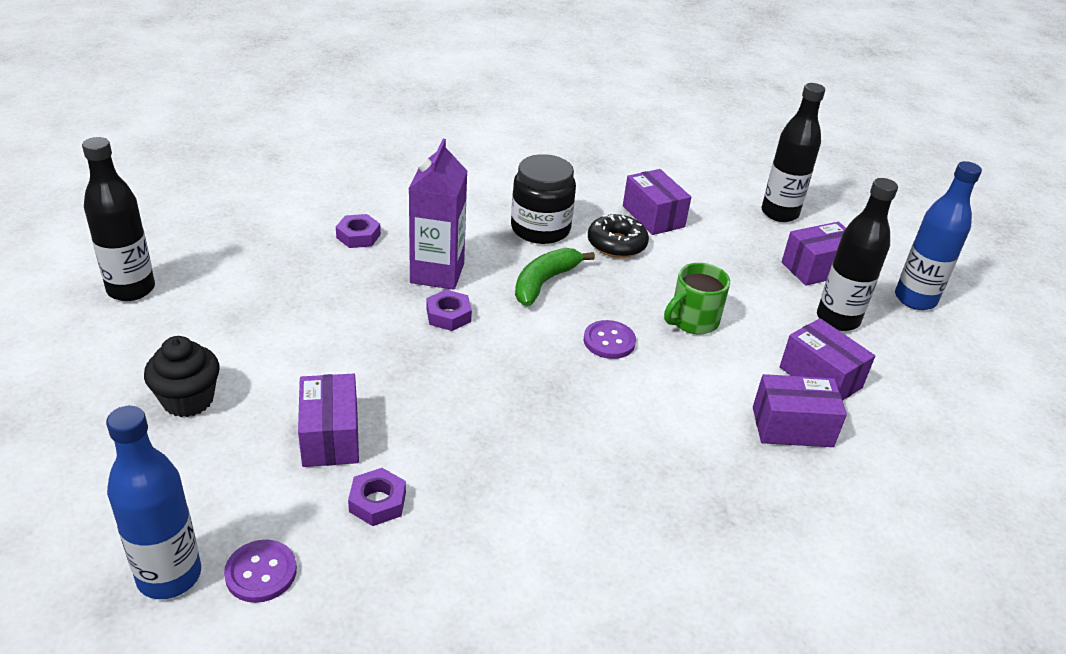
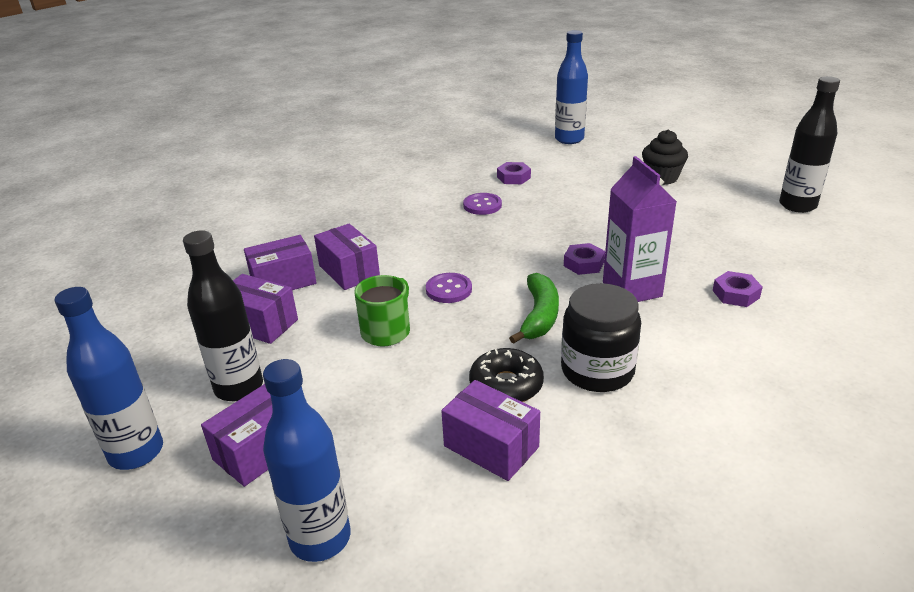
camera: 160 degrees right, 5 degrees down
(261, 572) = (535, 149): purple button -> purple button (482, 205)
(330, 436) = (569, 188): purple box -> purple box (349, 271)
(779, 213) = (320, 538): black bottle -> blue bottle

